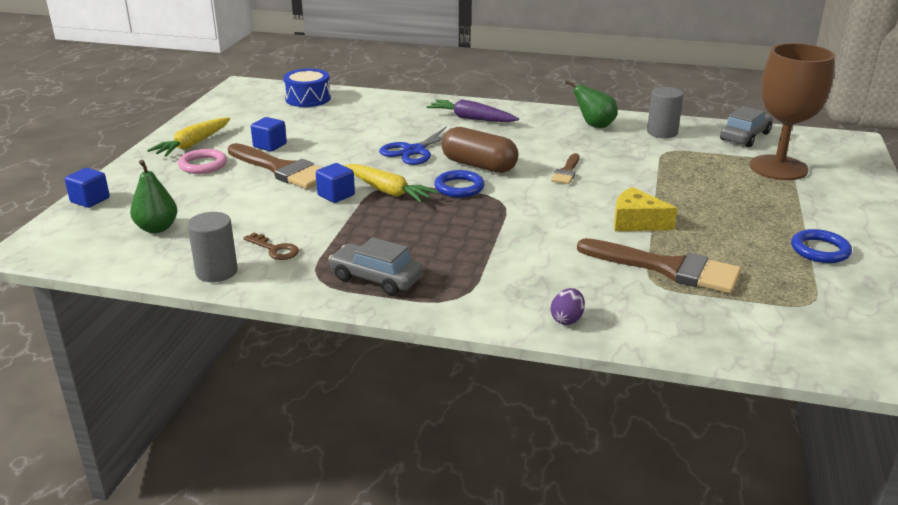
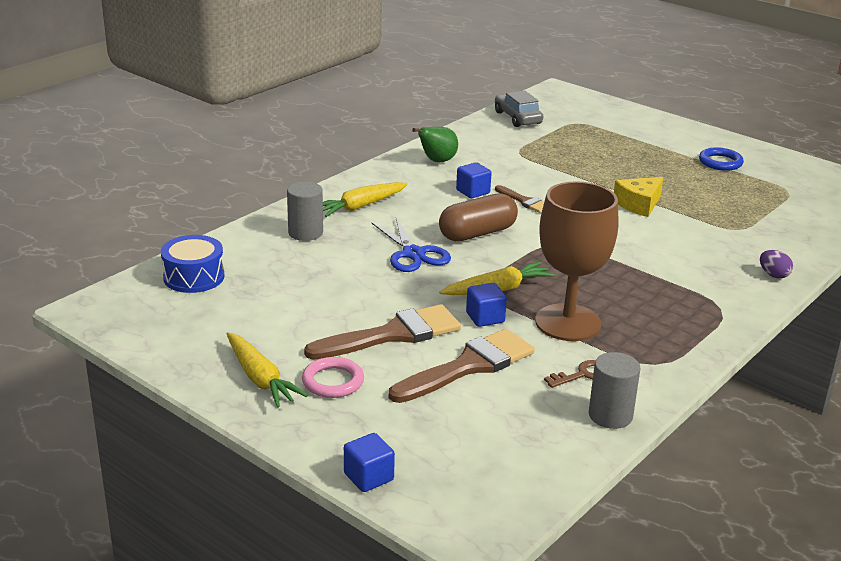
camera: 65 degrees left, 0 degrees up
(157, 228) = (485, 438): green pear -> none
(270, 146) = (317, 329): blue cube -> blue cube (473, 192)
(376, 278) = (670, 336): grey car -> none
(459, 187) = (518, 254): blue ring -> none
(471, 119) = (360, 206): purple carrot -> yellow carrot
(662, 132) = (479, 142): grey cylinder -> grey cylinder (305, 233)
(668, 268) = (718, 217): brown brush -> brown brush (469, 366)
(778, 168) = (584, 128): brown goblet -> brown goblet (568, 323)

